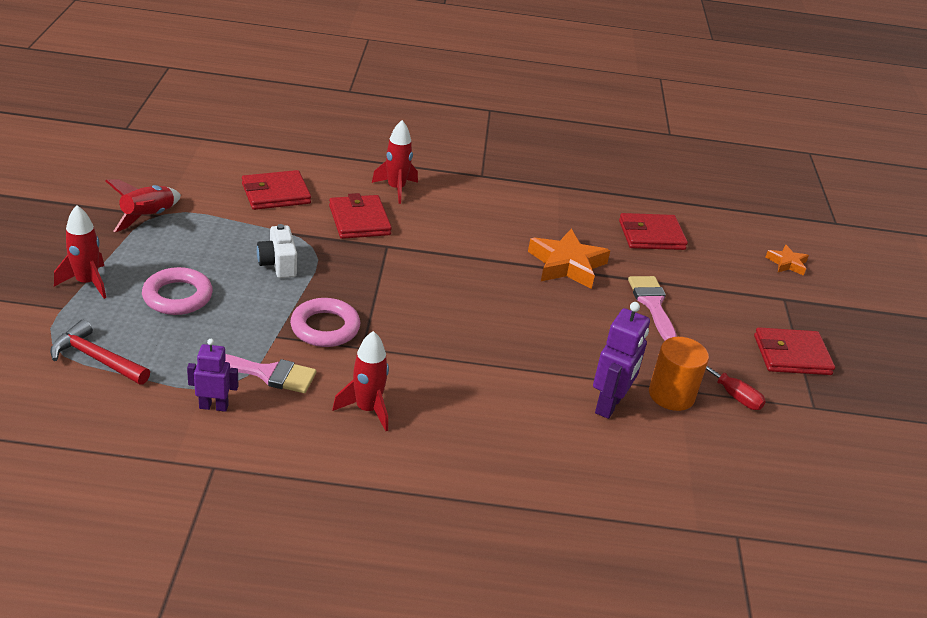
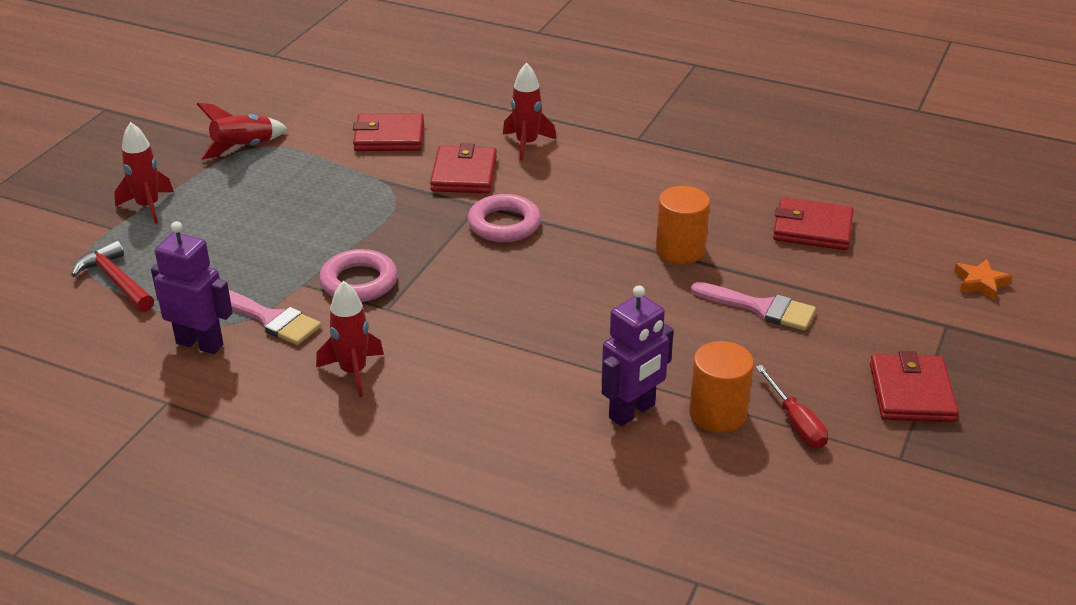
camera: 25 degrees right, 0 degrees up
(177, 296) = (227, 231): pink ring -> pink ring (504, 224)
(214, 406) = (200, 344): purple robot -> purple robot, size x1.56
(278, 264) = (348, 210): white camera -> none
(567, 265) = (680, 250): orange star -> orange cylinder
(652, 304) = (761, 308): pink brush -> pink brush turned 105 degrees clockwise
(792, 355) = (911, 393): red wallet -> red wallet turned 75 degrees clockwise

